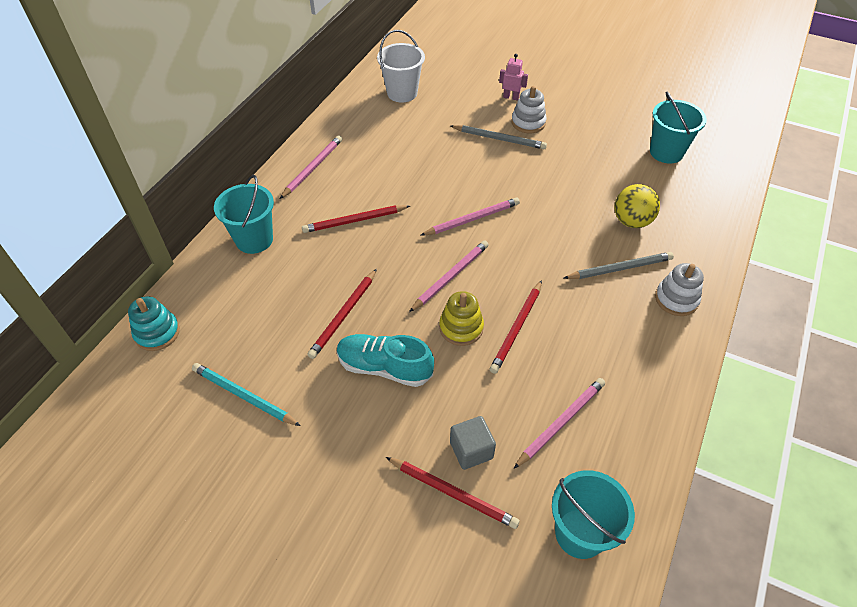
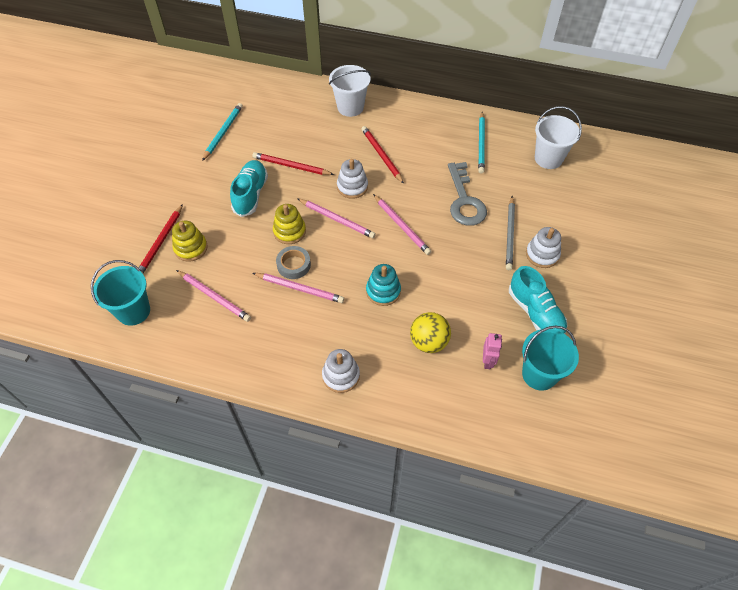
camera: 80 degrees right, 5 degrees up
(157, 333) = (265, 84): turquoise stacking toy -> turquoise stacking toy (383, 291)
(254, 239) = (350, 107): turquoise bucket -> white bucket
(312, 168) = (432, 121): pink pencil -> pink pencil (300, 288)
(364, 135) = (481, 144): none -> turquoise pencil
(399, 255) = (352, 187): none -> white stacking toy
(445, 163) = (464, 200): none -> grey key
(471, 450) = (191, 248): grey cube -> yellow stacking toy
(511, 97) = (576, 238): pink robot -> pink robot (488, 361)
(517, 328) = (293, 265): red pencil -> grey tape
(597, 141) = (535, 313): none -> turquoise shoe
(620, 268) = (368, 333): grey pencil -> none

